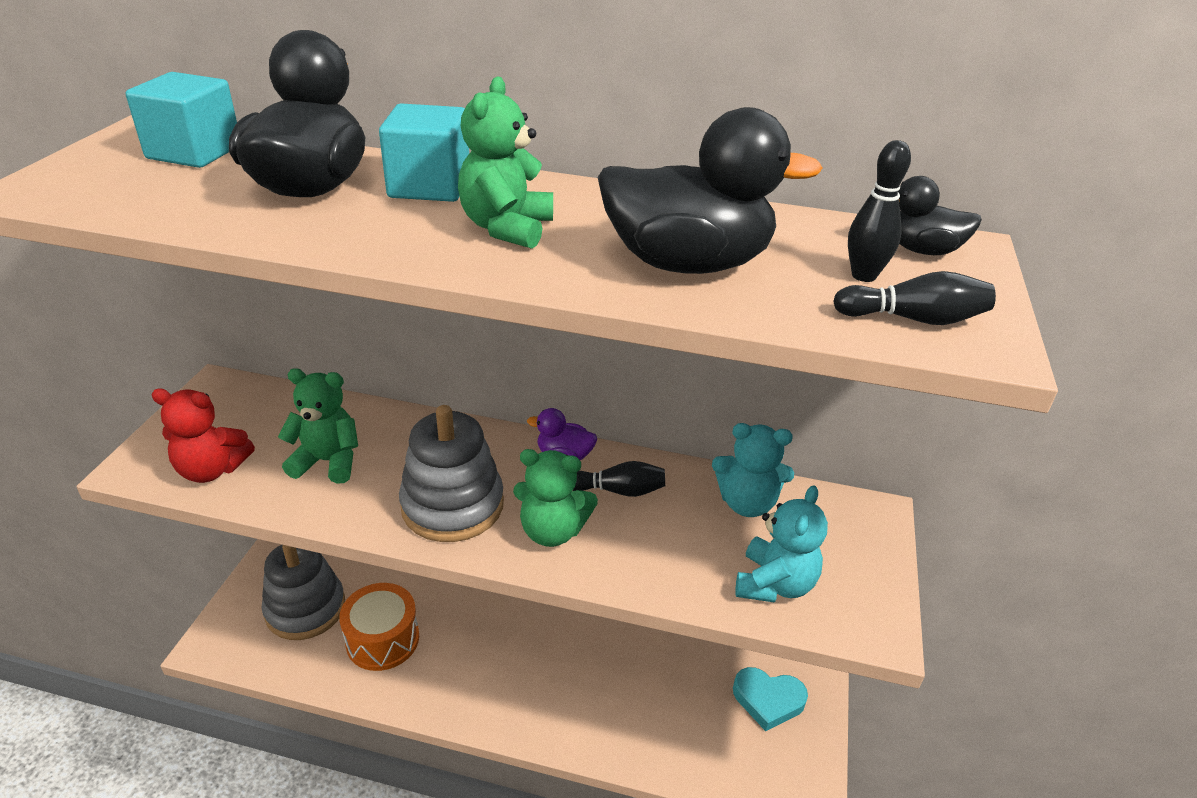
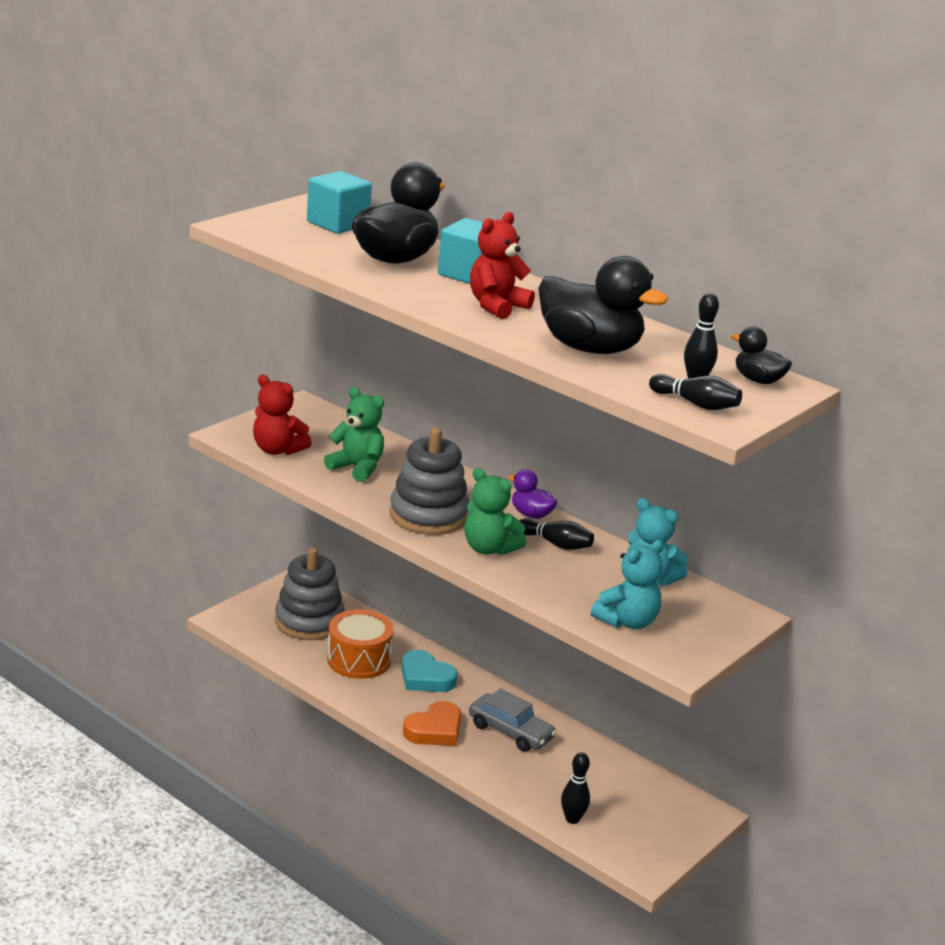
camera: 25 degrees right, 10 degrees down
(506, 228) = (496, 306): green teddy bear -> red teddy bear
(508, 704) = (434, 730): none -> orange heart
(583, 668) = (510, 731): none -> grey car
(706, 764) = (572, 819): none -> black bowling pin
(768, 700) = (657, 805): turquoise heart -> turquoise heart (425, 677)

